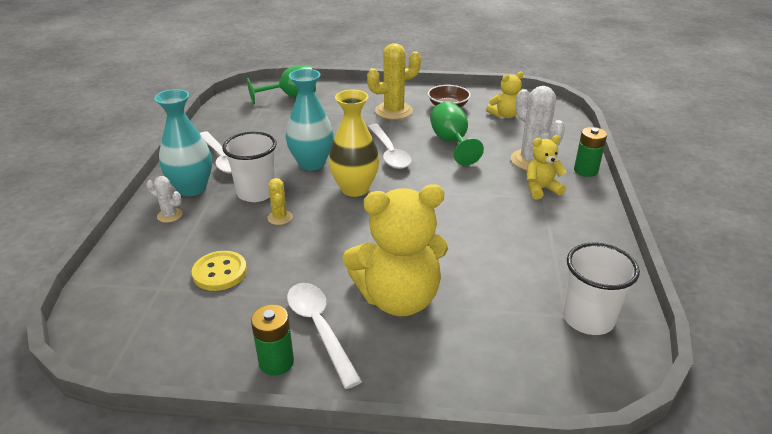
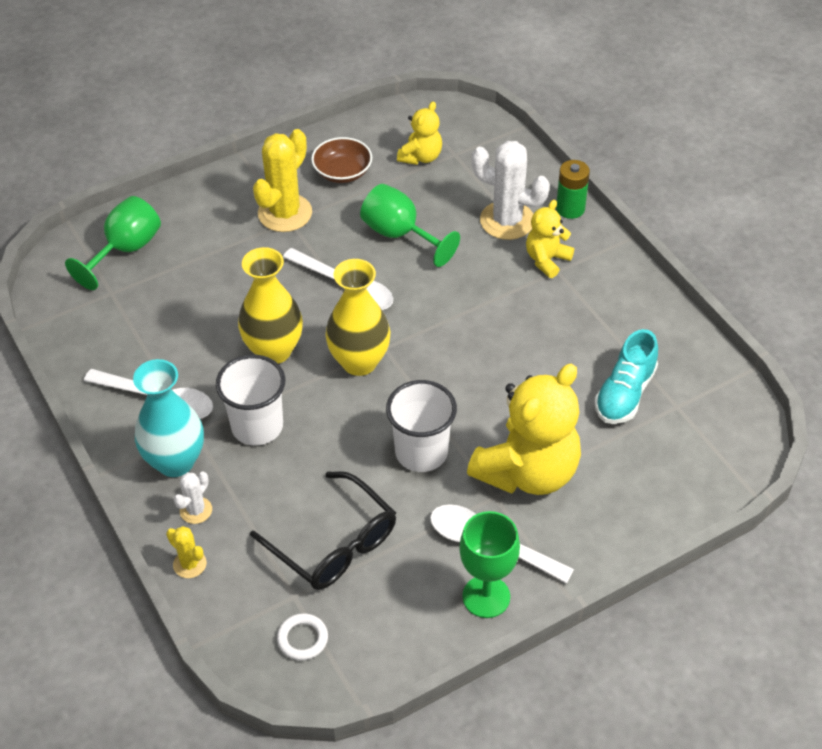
camera: 35 degrees left, 15 degrees up
(130, 315) = (302, 639): none -> white ring
(170, 215) = (196, 510): white cactus -> white cactus turned 45 degrees counterclockwise
(220, 272) = (334, 544): yellow button -> black glasses
(276, 362) = (486, 596): green battery -> green goblet
(280, 217) = (320, 445): yellow cactus -> yellow cactus (189, 564)
(311, 163) = (274, 350): turquoise vase -> yellow vase
(527, 287) = (625, 393): none -> turquoise shoe
(588, 318) = (695, 399): white cup -> white cup (421, 452)

